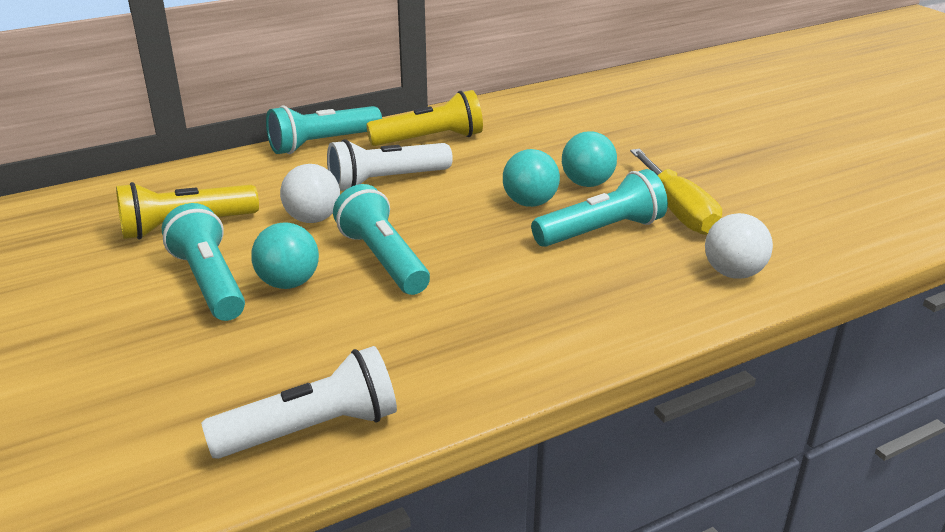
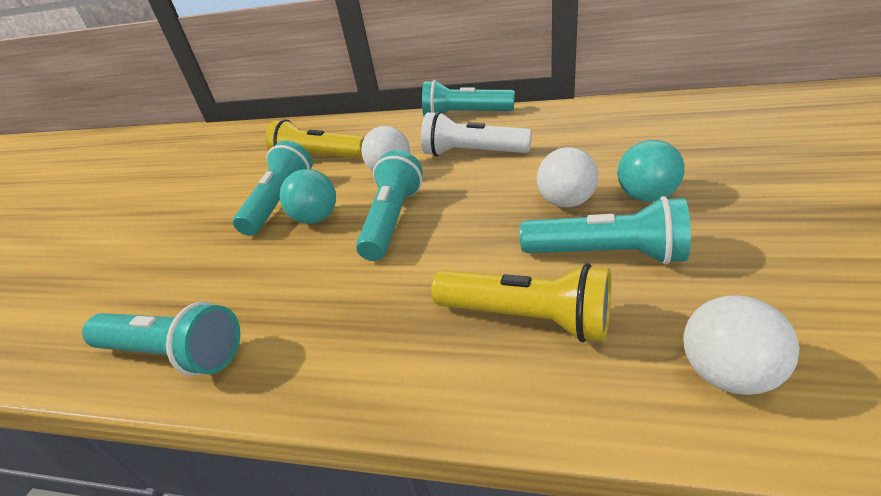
camera: 45 degrees right, 5 degrees up
(312, 430) = (174, 354): white flashlight -> turquoise flashlight
(430, 139) = (545, 125): yellow flashlight -> yellow flashlight (526, 318)
(530, 203) = (566, 202): turquoise ball -> white ball
(678, 211) = (726, 258): yellow screwdriver -> none

